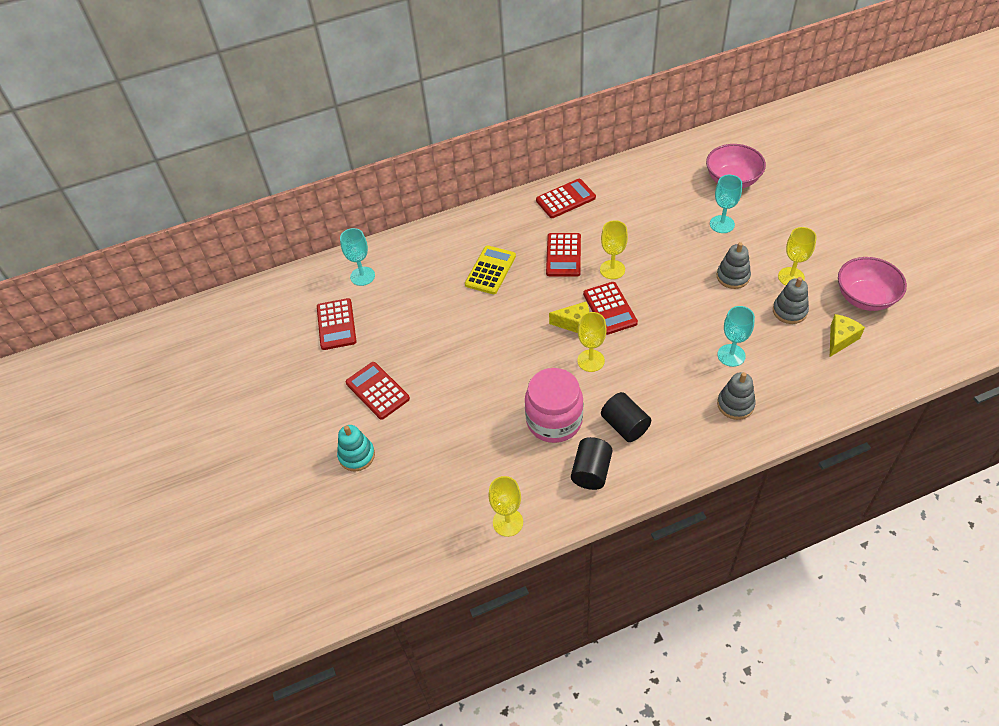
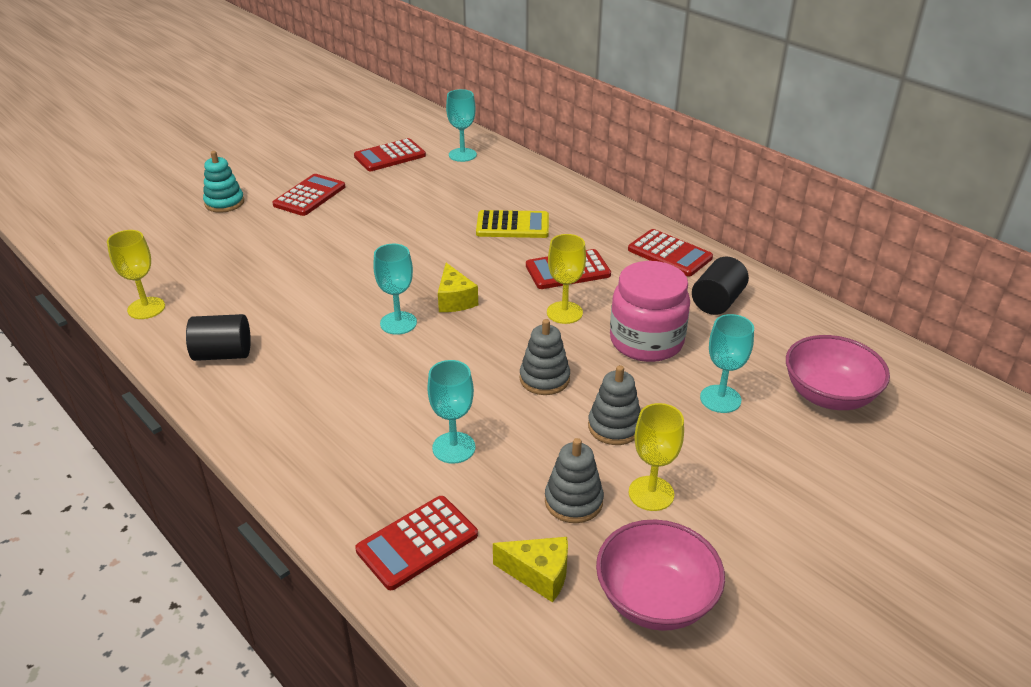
camera: 65 degrees right, 15 degrees down
(554, 421) = (295, 313): pink jar -> pink jar (646, 341)
(591, 360) = (398, 323): yellow goblet -> turquoise goblet
(610, 308) = (493, 322): red calculator -> red calculator (417, 543)
(625, 426) = (299, 368): black cylinder -> black cylinder (717, 301)
(735, 404) = (361, 465): grey stacking toy -> grey stacking toy (544, 379)

